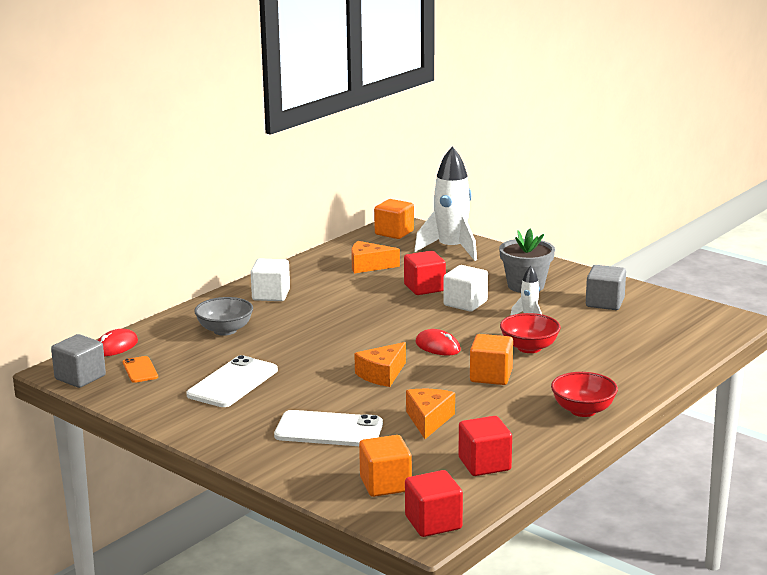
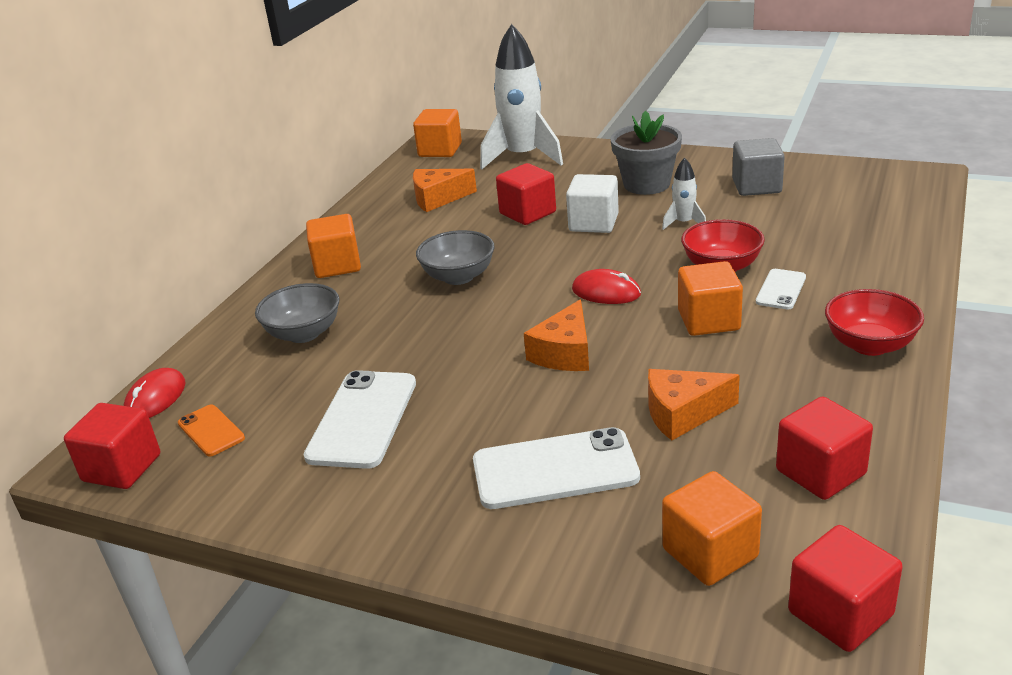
camera: 15 degrees left, 10 degrees up
(80, 377) = (122, 468): grey cube -> red cube
(271, 295) = (337, 265): white cube -> orange cube
(347, 318) = (458, 277): none -> grey bowl
(428, 420) = (683, 413): orange cheese -> orange cheese turned 90 degrees counterclockwise
(556, 369) = (781, 289): none -> white phone

